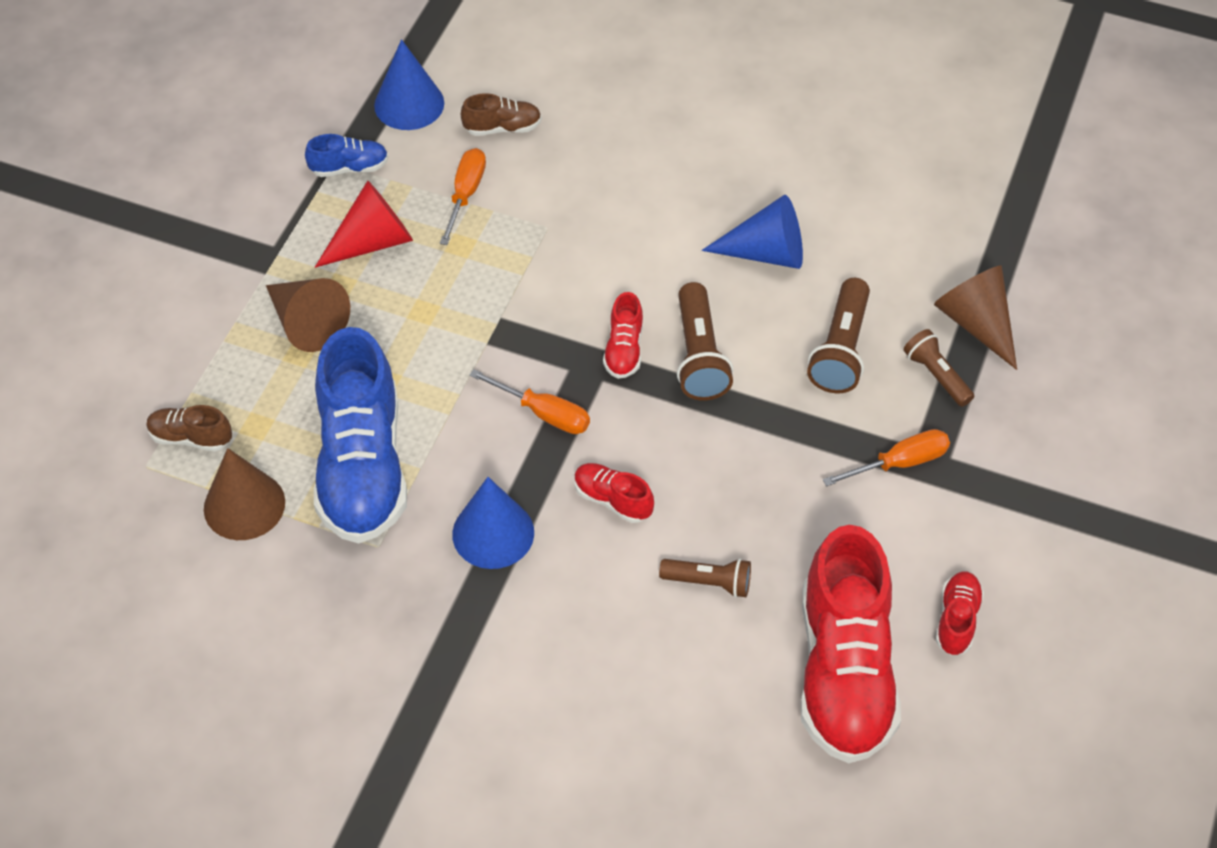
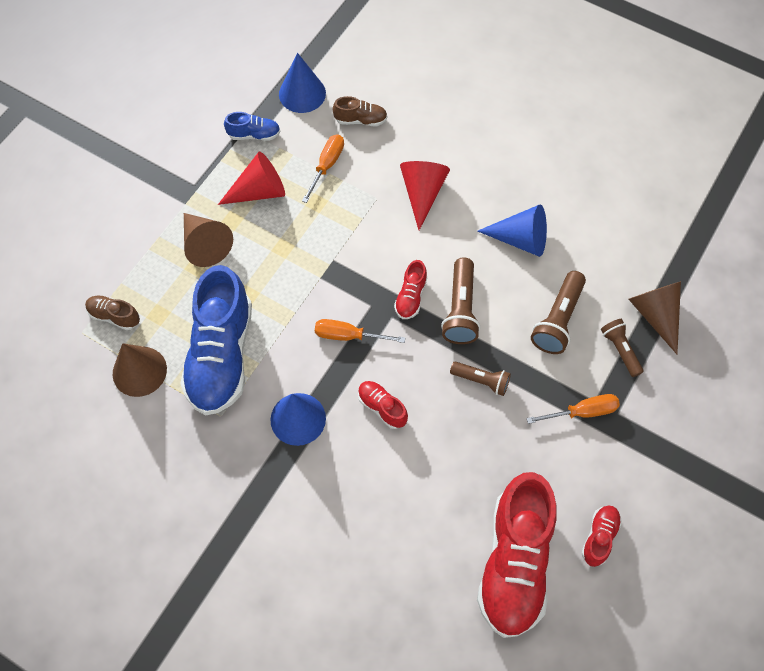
camera: 10 degrees right, 10 degrees up
(544, 413) = (348, 336): orange screwdriver -> orange screwdriver turned 150 degrees clockwise
(612, 212) = (422, 193): none -> red cone
(709, 583) = (435, 480): brown flashlight -> brown flashlight (481, 381)

